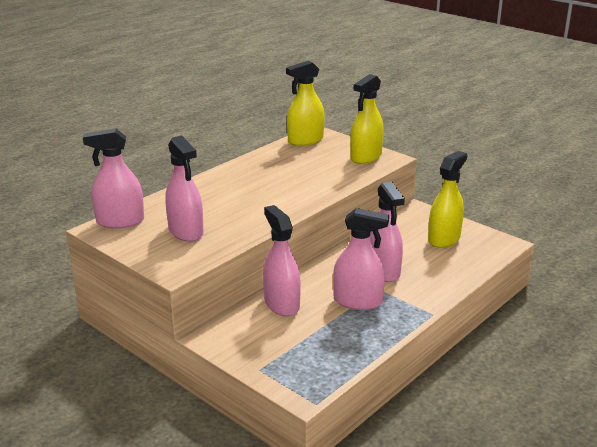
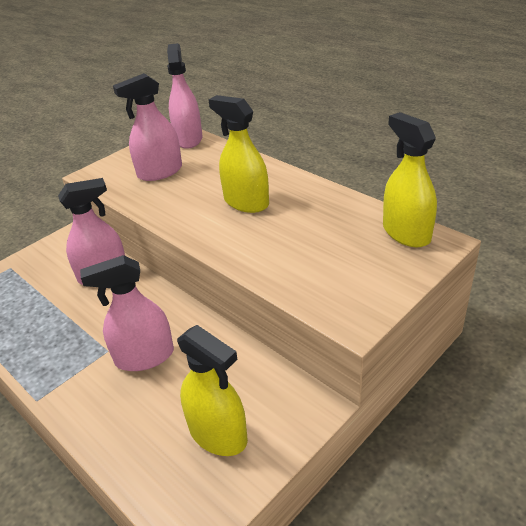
camera: 95 degrees right, 10 degrees up
(357, 301) = (87, 332): pink spray bottle -> none
(366, 157) = (354, 293): yellow spray bottle -> yellow spray bottle (246, 202)

